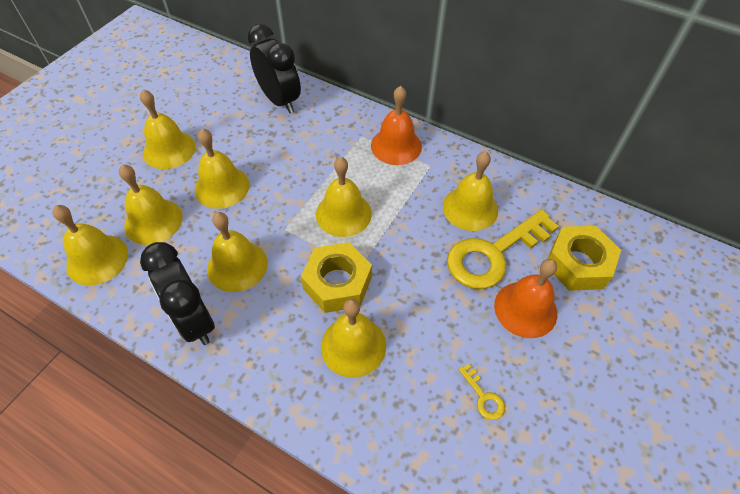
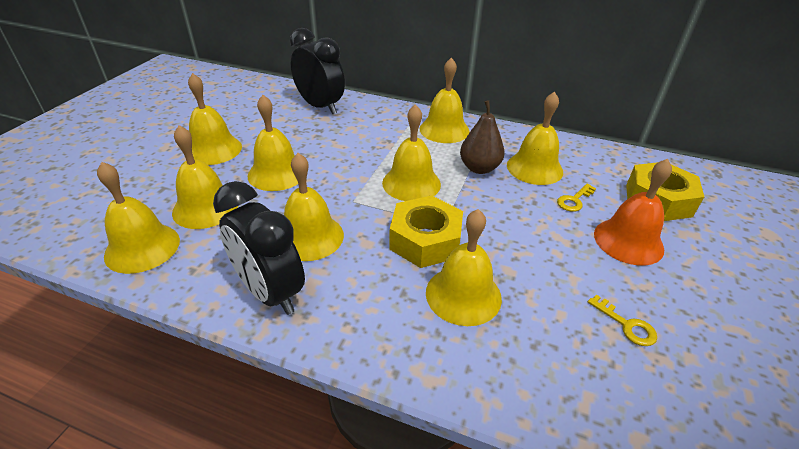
camera: 10 degrees left, 15 degrees down
(396, 146) = (444, 129): orange bell -> yellow bell
(415, 202) = (479, 168): none -> brown pear
(494, 254) = (574, 200): yellow key -> yellow key, size x0.41

